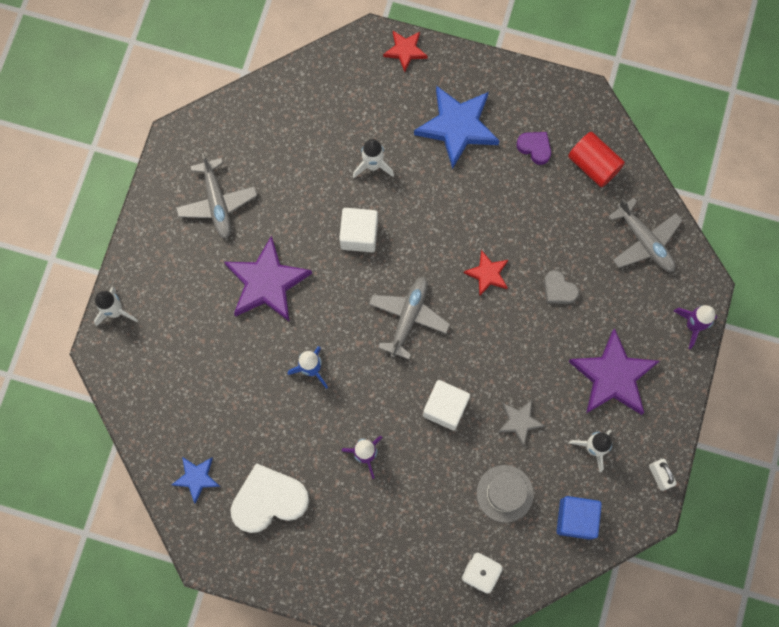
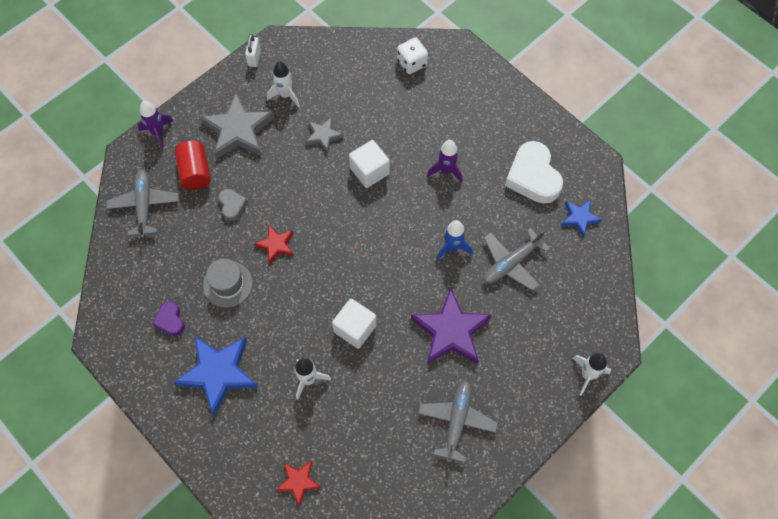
camera: 150 degrees left, 10 degrees down
(269, 500) = (533, 177): white heart -> white heart turned 60 degrees clockwise
(405, 51) = (214, 468): red star -> red star (298, 482)
(408, 317) = (356, 246): grey plane -> grey plane (511, 263)
(505, 493) = (364, 99): grey hat -> grey hat (227, 284)
(576, 519) = (327, 62): blue cube -> none
(593, 165) = (136, 281): red cylinder -> red cylinder (195, 172)
(613, 376) = (238, 130): purple star -> grey star

